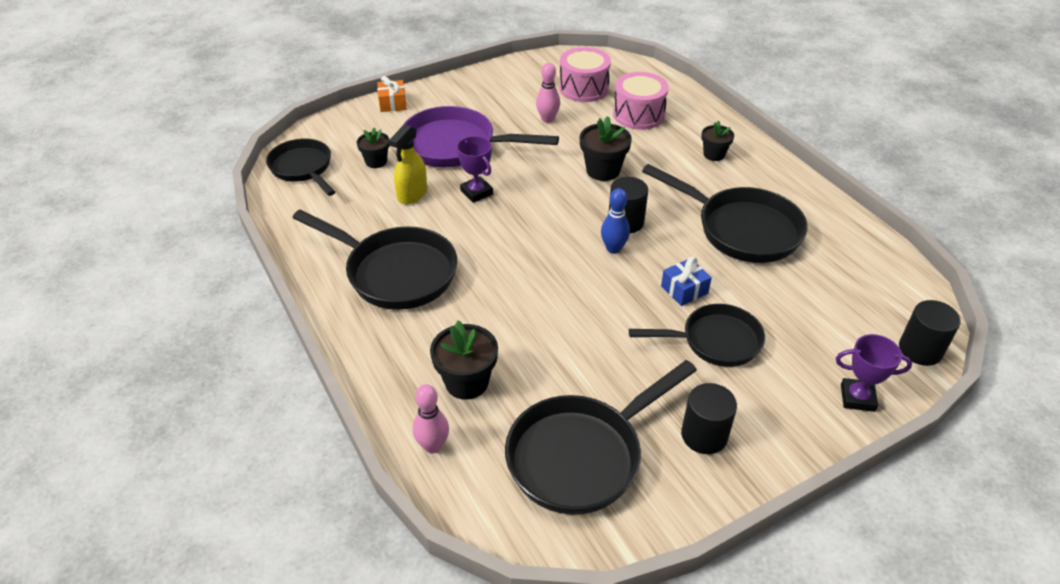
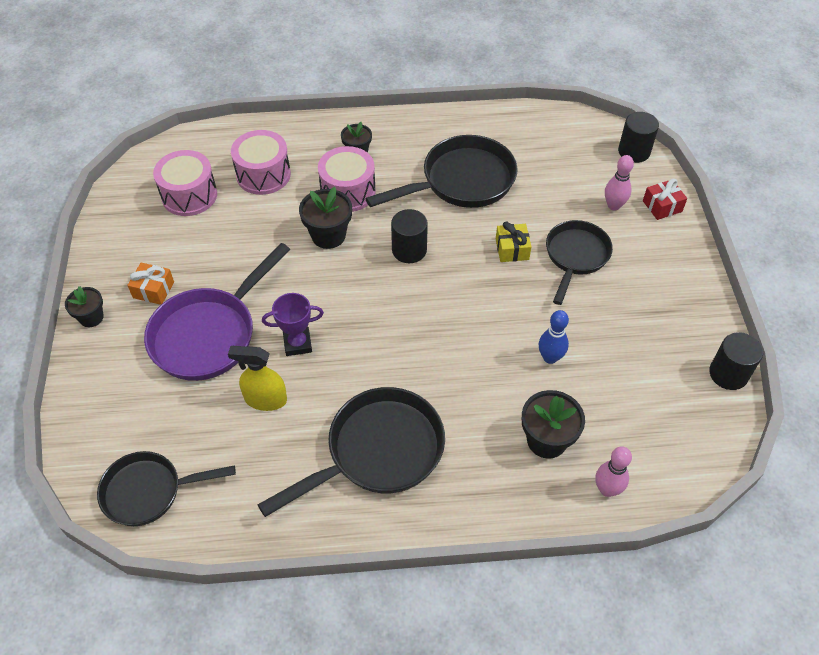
camera: 65 degrees left, 10 degrees up
(376, 161) = (186, 415): black flower pot -> black flower pot (91, 317)
(393, 103) = (86, 366): orange gift -> orange gift (153, 290)
(412, 194) = (265, 399): yellow spray bottle -> yellow spray bottle turned 135 degrees clockwise
(547, 119) = (220, 243): pink bowling pin -> pink bowling pin (613, 206)
(582, 455) = (654, 389): black pan -> none
(613, 249) = (438, 273): blue bowling pin -> blue bowling pin (550, 357)
(662, 164) = (348, 191): none -> pink drum
(684, 290) = (512, 249): blue gift -> yellow gift
(704, 435) = (662, 306): black cylinder -> black cylinder (728, 374)
(857, 398) = (662, 206): purple trophy -> red gift

